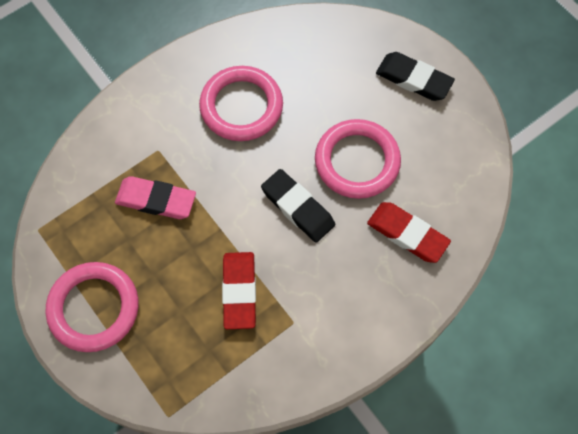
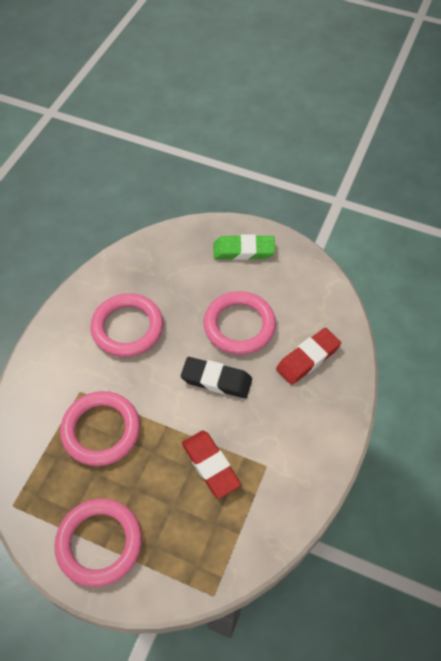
camera: 30 degrees left, 10 degrees down
(156, 200) = (101, 430): pink eraser -> pink ring
(407, 234) = (308, 358): red eraser -> red eraser turned 45 degrees counterclockwise
(413, 79) = (243, 250): black eraser -> green eraser

